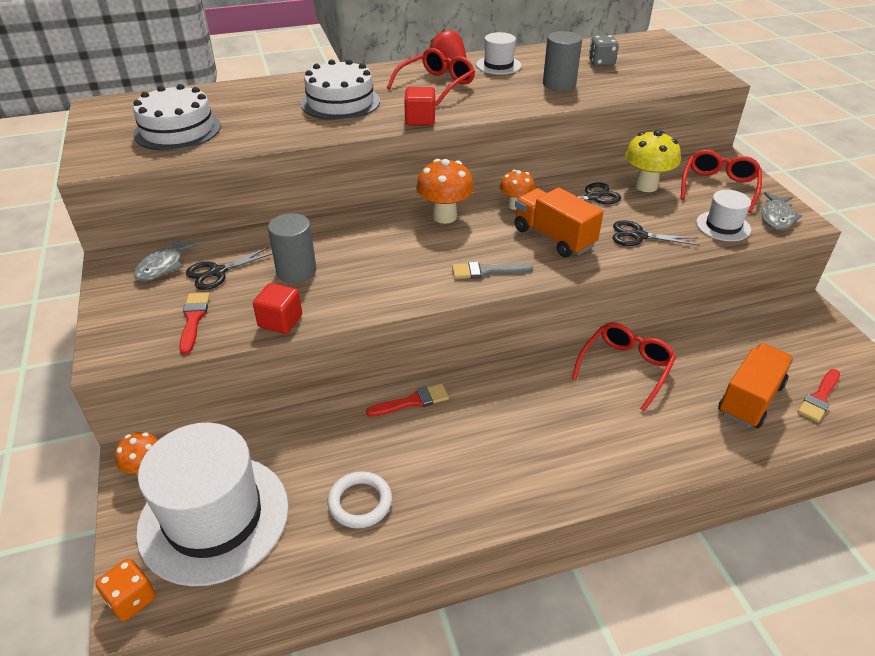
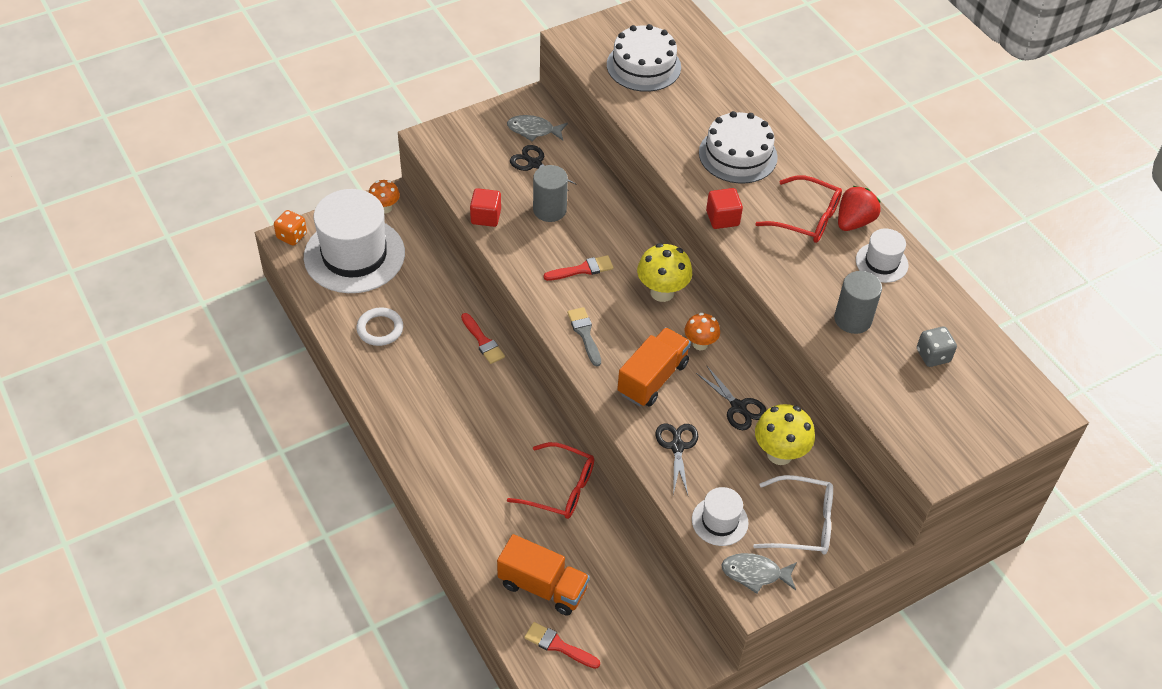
camera: 75 degrees right, 10 degrees up
(193, 319) = (476, 168): red brush -> red brush (582, 269)
(444, 216) = (662, 292): orange mushroom -> yellow mushroom
(718, 187) = (802, 523): red glasses -> white glasses

